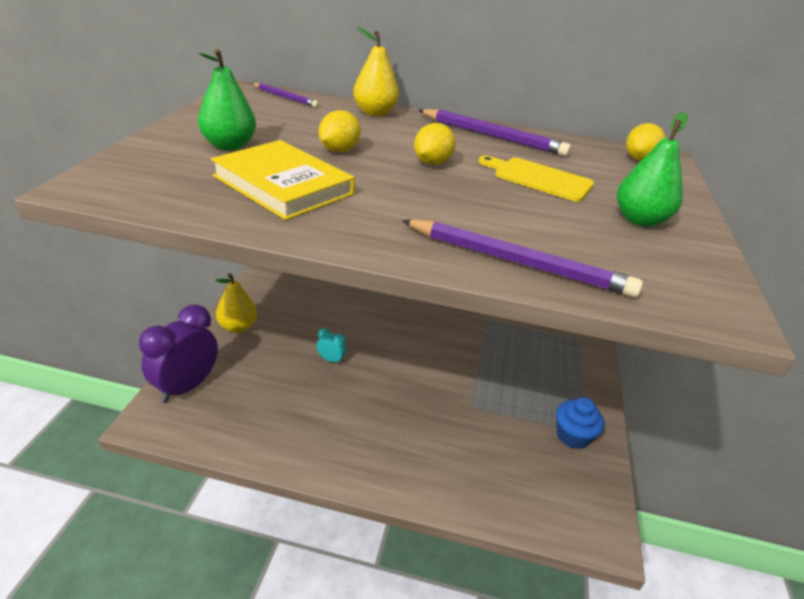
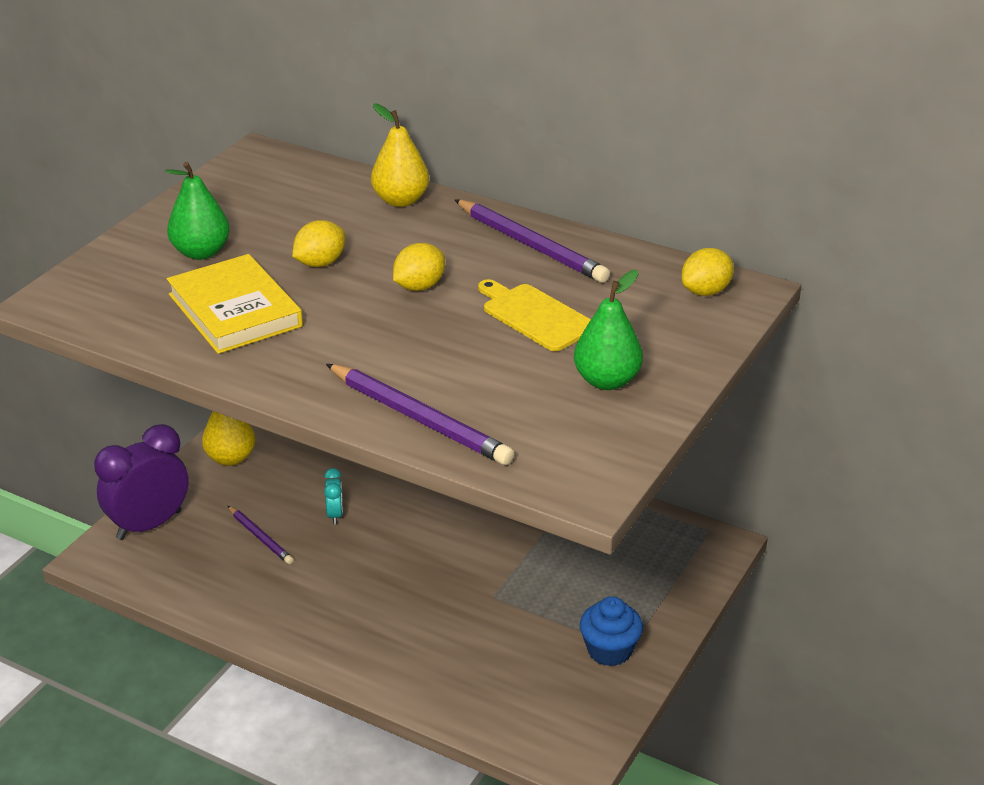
camera: 20 degrees right, 0 degrees up
(285, 97) = (300, 171): purple pencil -> purple pencil (260, 538)
(331, 360) = (335, 515): turquoise clock -> turquoise clock turned 45 degrees clockwise

